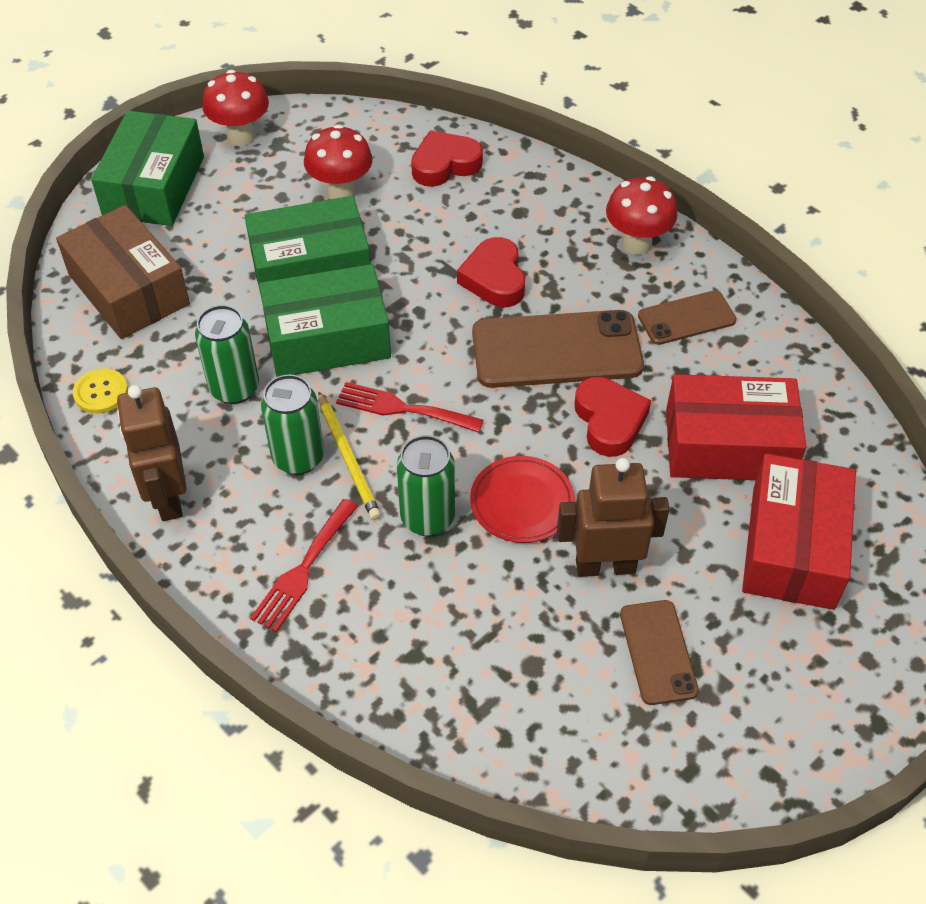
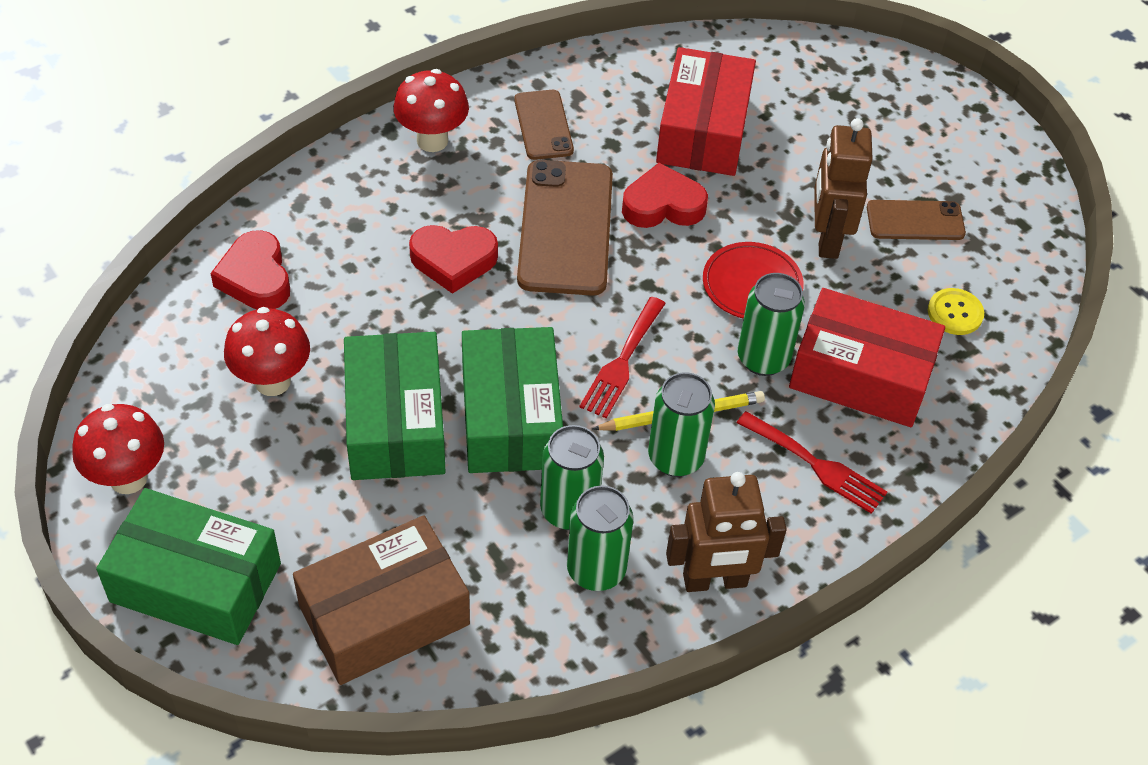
camera: 85 degrees left, 0 degrees up
(101, 392) = (551, 647): yellow button -> yellow button (955, 313)
(175, 413) = (596, 570): none -> green can
(793, 547) = (816, 115): red box -> red box (861, 375)

